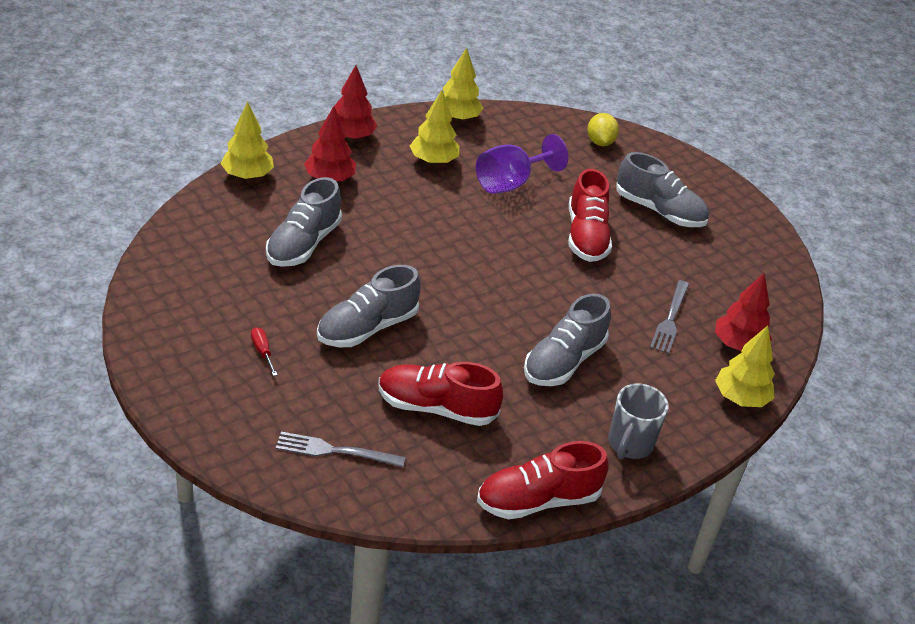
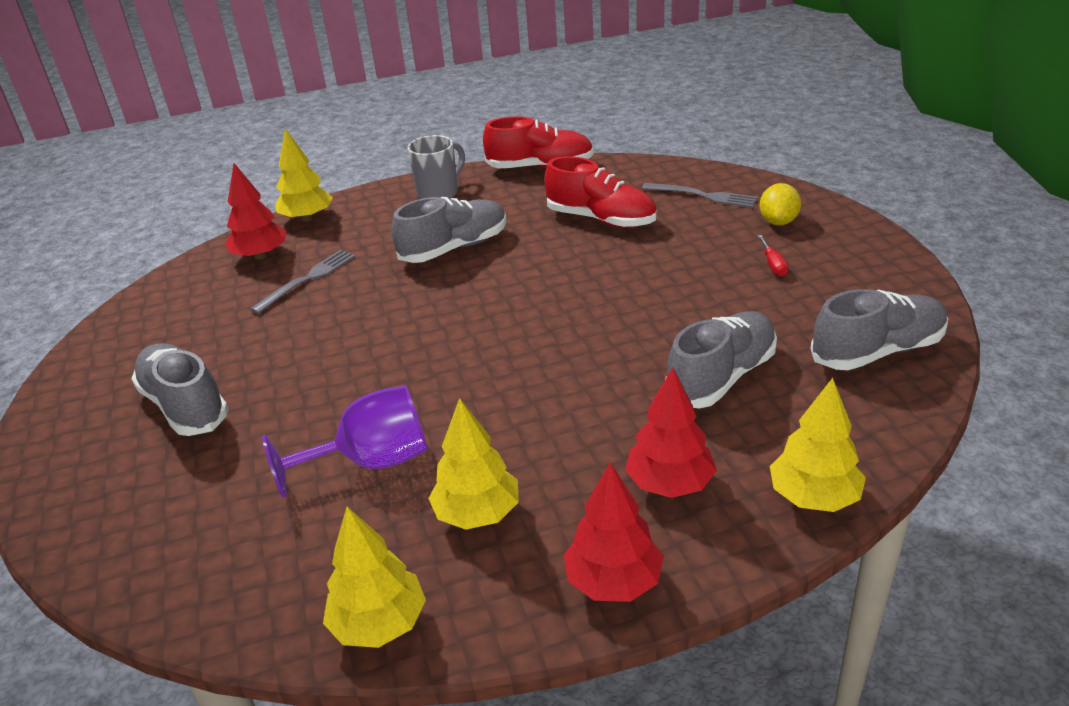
camera: 155 degrees left, 5 degrees down
(367, 328) = (653, 282): grey shoe -> grey shoe (877, 351)
(586, 236) = (322, 373): red shoe -> none
(600, 142) = (150, 542): yellow lemon -> yellow lemon (778, 222)

